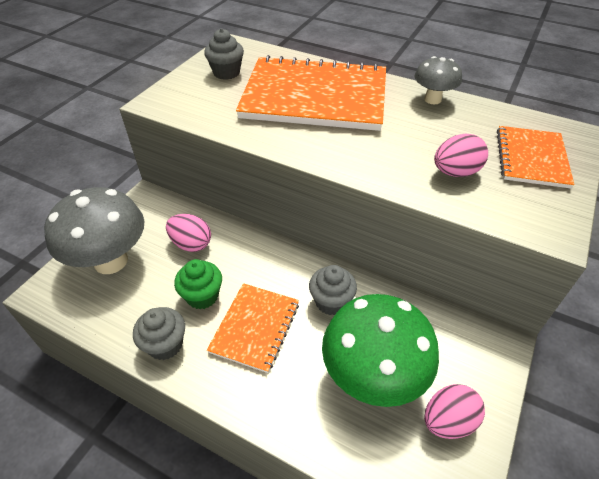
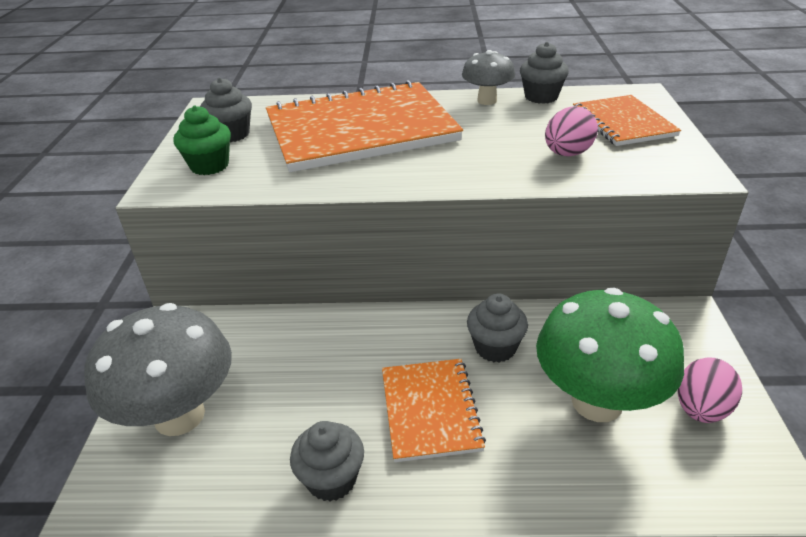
camera: 25 degrees left, 10 degrees down
(191, 244) = (279, 353): pink egg -> none
(202, 296) = (338, 404): green cupcake -> green cupcake (209, 166)
(481, 109) = (541, 97): none -> grey cupcake

